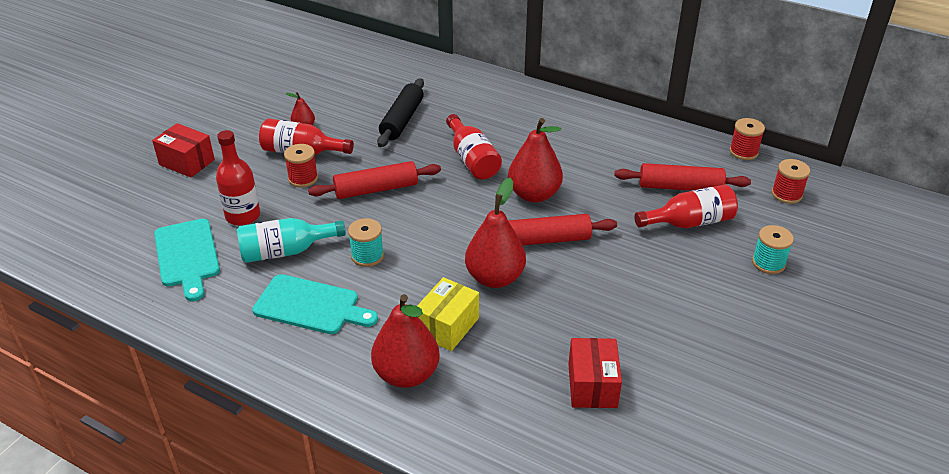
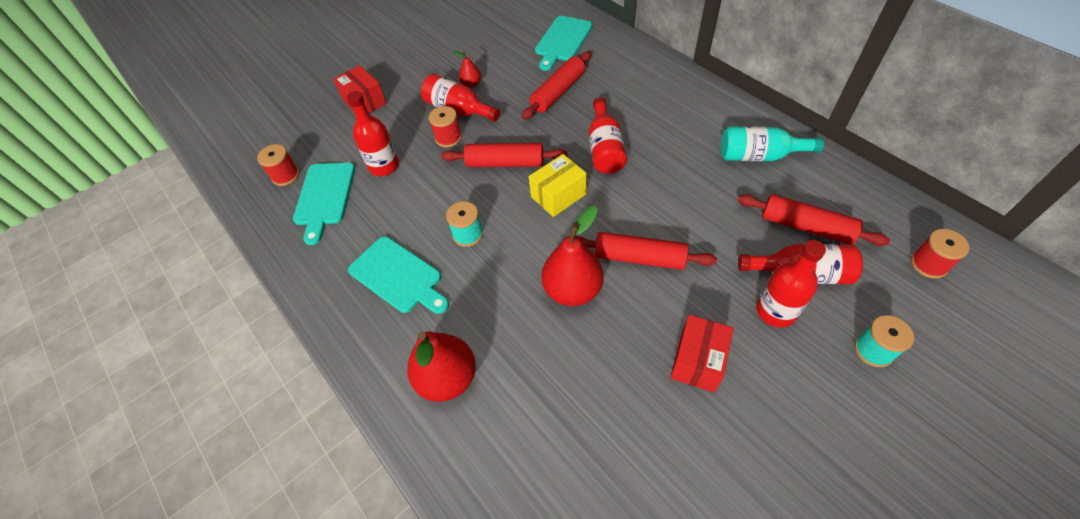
camera: 25 degrees right, 15 degrees up
(285, 251) = (402, 212): turquoise bottle -> turquoise bottle (759, 156)
(384, 75) = (562, 41): none -> turquoise cutting board
(402, 120) = (558, 92): black rolling pin -> red rolling pin
(447, 326) = (506, 334): yellow box -> yellow box (558, 195)
(534, 194) = (648, 201): red pear -> none
(592, 385) = (617, 451): red box -> red box (698, 361)
(680, 253) = (775, 311): none -> red bottle
(743, 152) = (896, 197): red spool -> red spool (285, 176)

